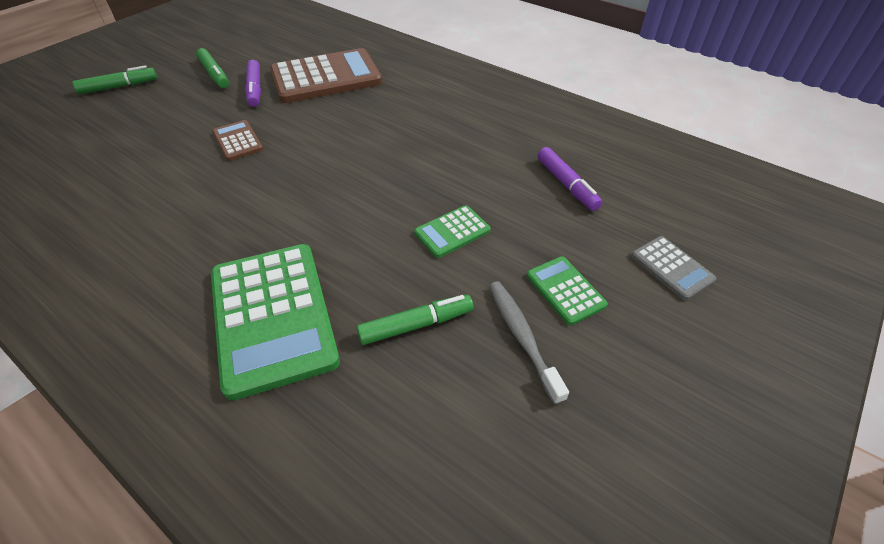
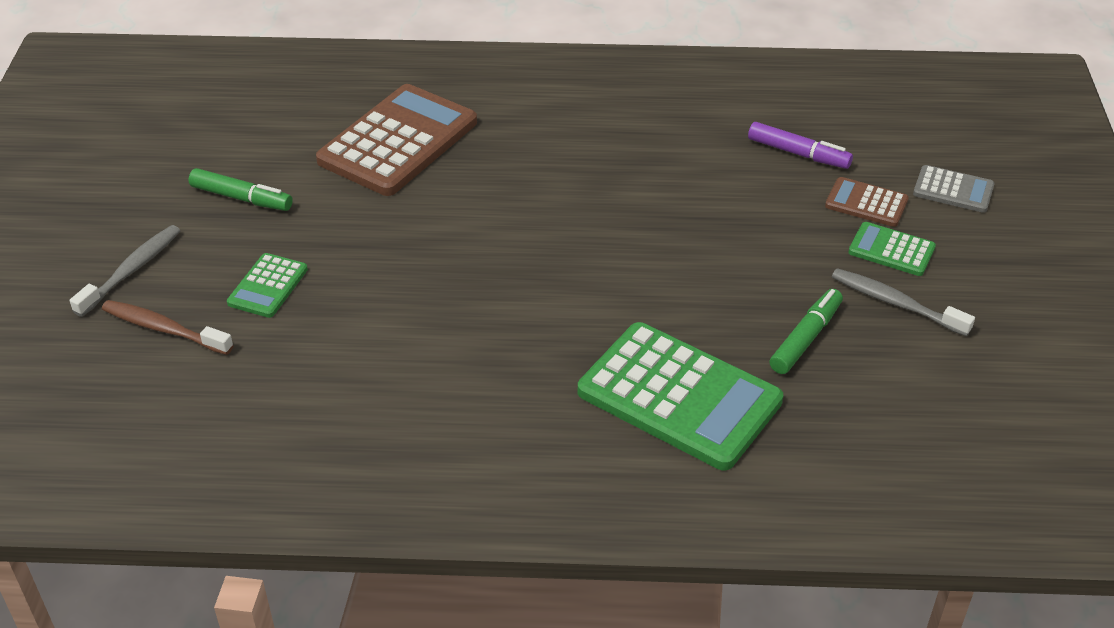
camera: 35 degrees left, 5 degrees down
(87, 121) = (164, 329): none -> brown toothbrush
(119, 87) = (132, 270): green marker -> grey toothbrush
(238, 141) = (402, 263): brown calculator -> brown calculator (866, 203)
(255, 89) = (328, 194): purple marker -> none
(452, 232) = (746, 247): green calculator -> green calculator (268, 286)

